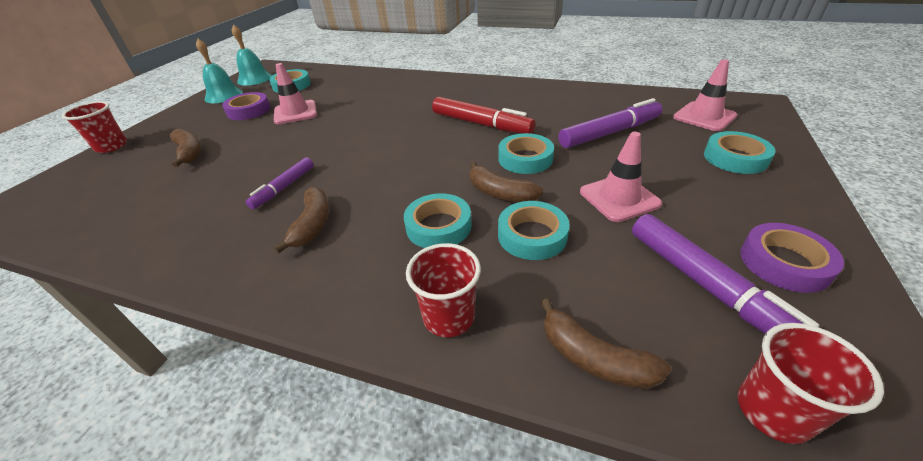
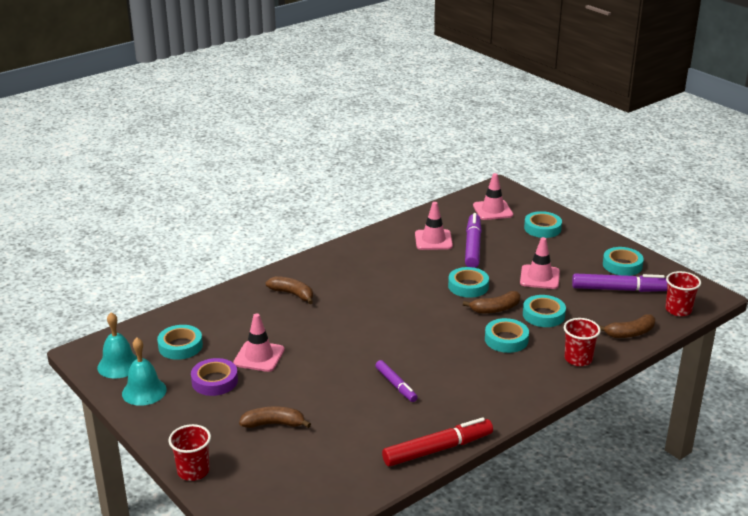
camera: 60 degrees left, 10 degrees down
(312, 225) = (458, 382): brown banana -> brown banana (292, 294)
(481, 124) = (401, 283): red marker -> red marker (437, 449)
(584, 111) = (433, 240): none -> pink traffic cone
(784, 262) = (622, 265): purple tape -> turquoise tape

